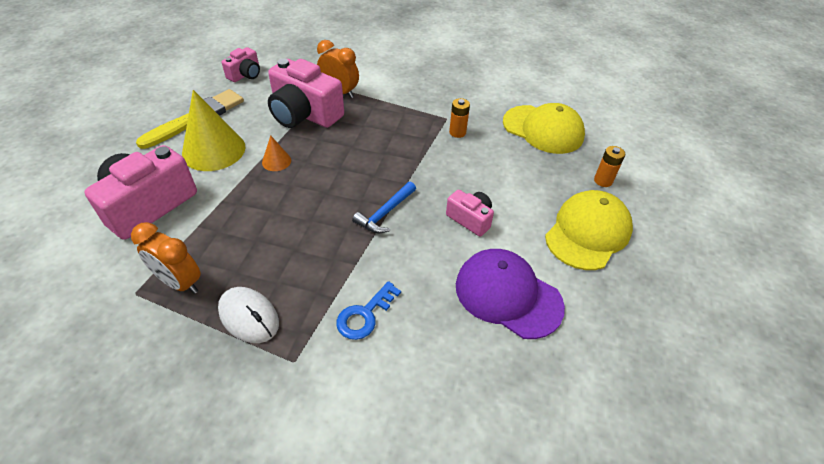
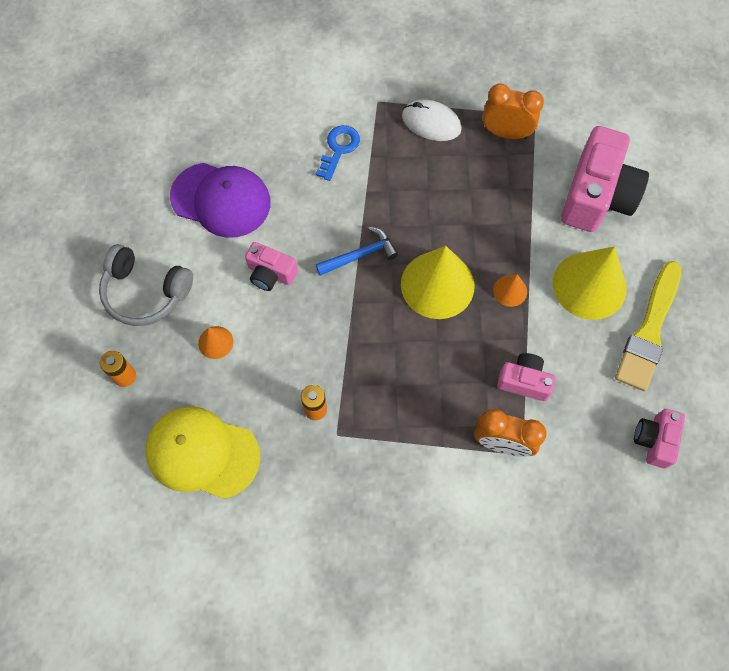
camera: 165 degrees right, 20 degrees up
(304, 114) = (524, 381): pink camera -> pink camera, size x0.52
(331, 178) = (437, 285): none -> yellow cone
(385, 213) = (360, 255): blue hammer -> blue hammer turned 45 degrees clockwise
(527, 184) = (215, 342): none -> orange cone
(588, 232) = (146, 292): yellow cap -> grey headphones

